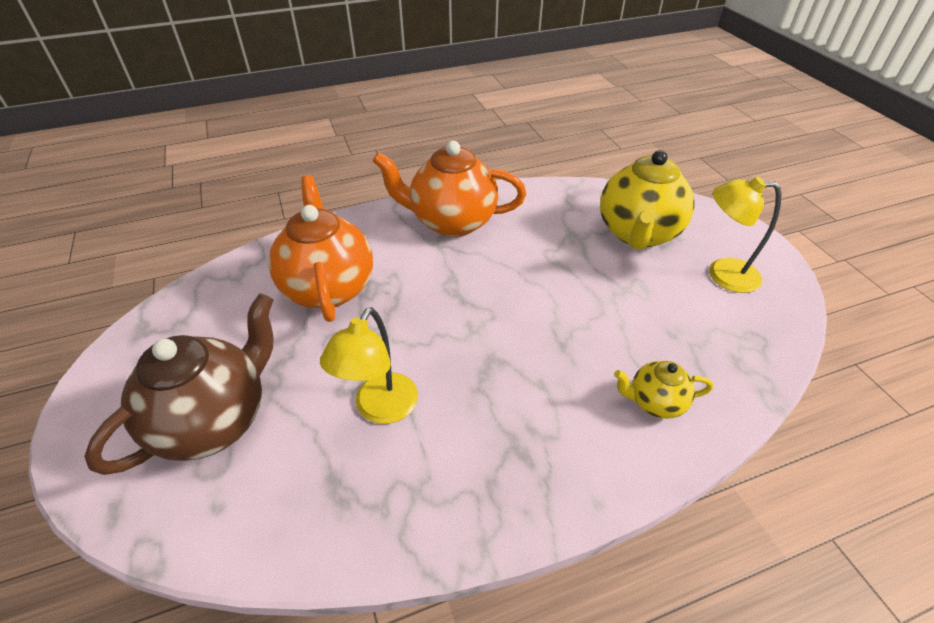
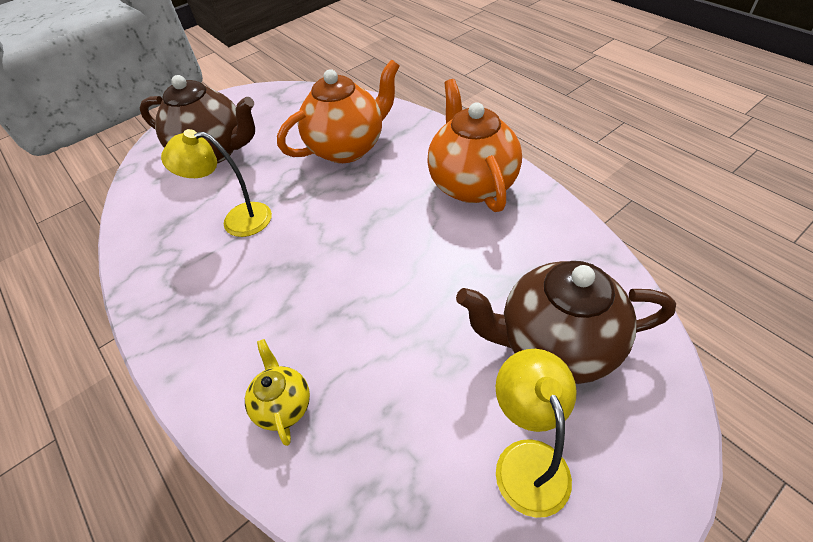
camera: 75 degrees right, 5 degrees up
(637, 234) = (555, 345): yellow teapot -> brown teapot

